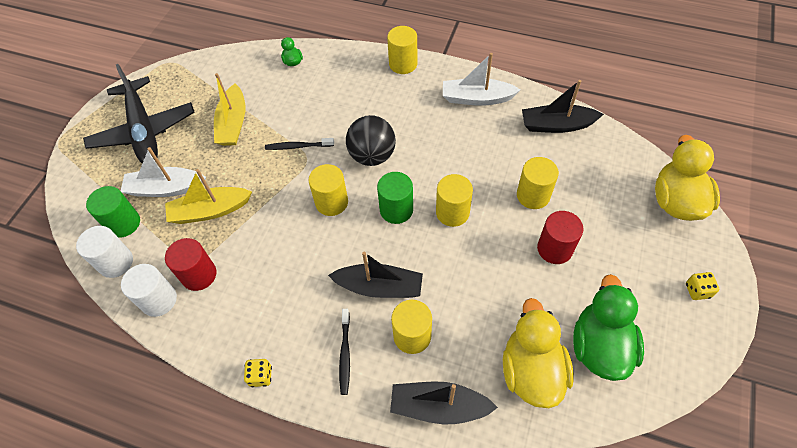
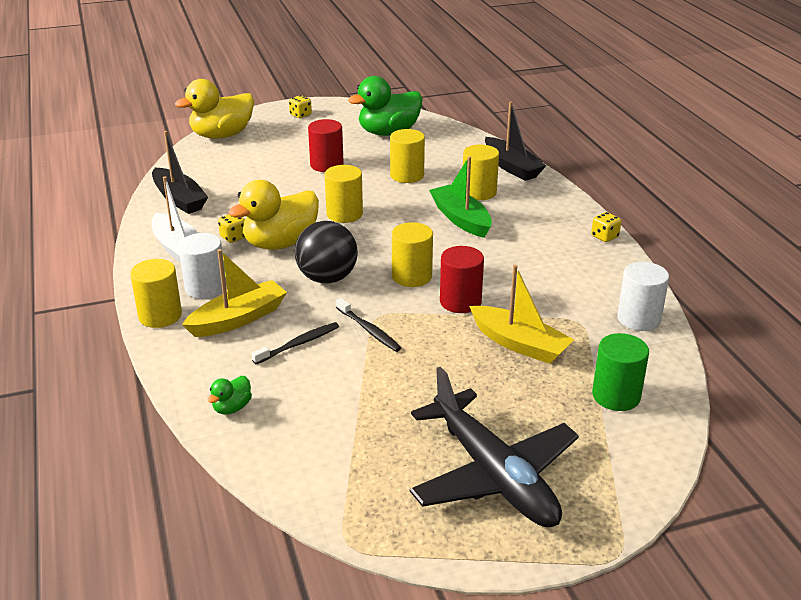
camera: 130 degrees left, 25 degrees down
(116, 262) = (654, 370): white cylinder -> white cylinder (205, 288)
(144, 130) = (493, 474): black plane -> black plane turned 120 degrees clockwise
(166, 188) = (539, 393): white boat -> none
(199, 275) = (585, 310): red cylinder -> red cylinder (460, 302)
(233, 124) = (391, 398): yellow boat -> yellow boat (238, 319)
(345, 354) = (533, 211): black toothbrush -> black toothbrush (298, 344)
(379, 287) = (461, 219): black boat -> green boat
(396, 210) = (376, 240): green cylinder -> none
(470, 132) = (233, 237): none -> yellow dice
(531, 370) = (439, 147): yellow duck -> yellow duck (280, 243)
(533, 195) = (281, 187): yellow cylinder -> yellow cylinder (407, 175)

